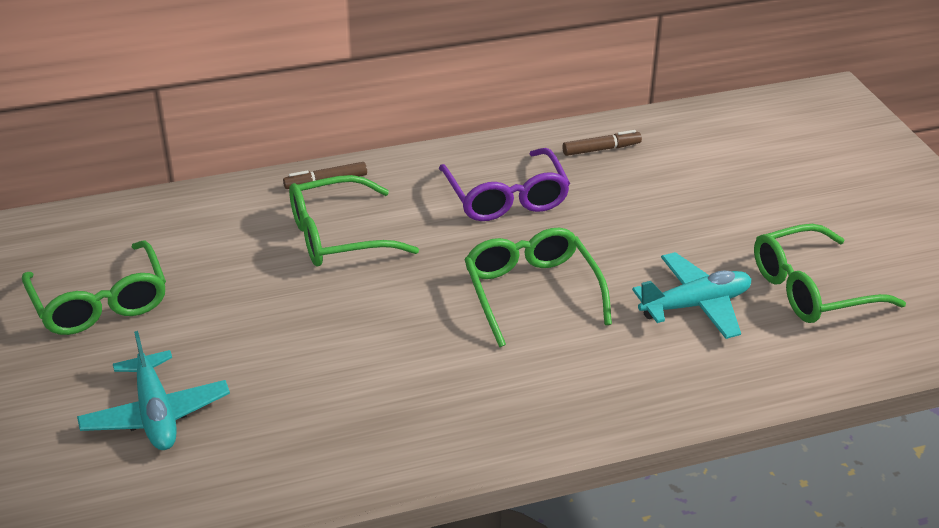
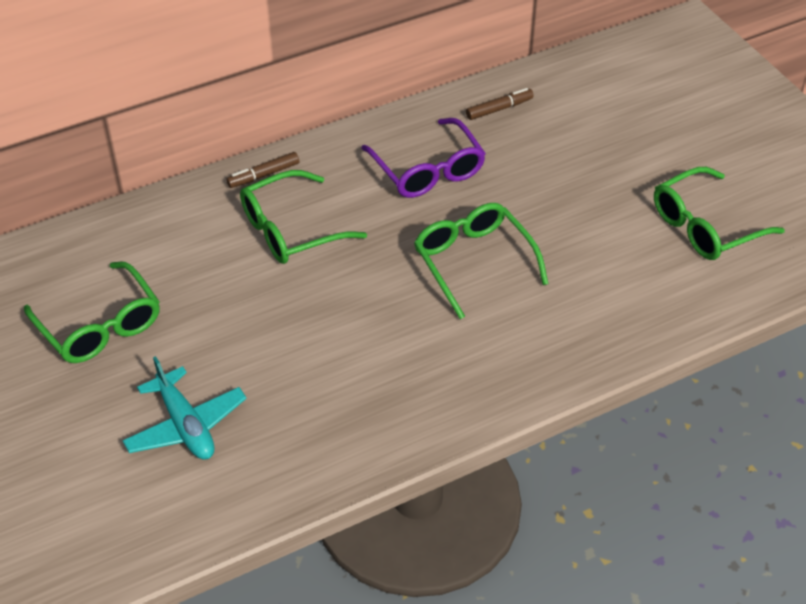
camera: 10 degrees left, 10 degrees up
(695, 305) = (613, 255): turquoise plane -> none

